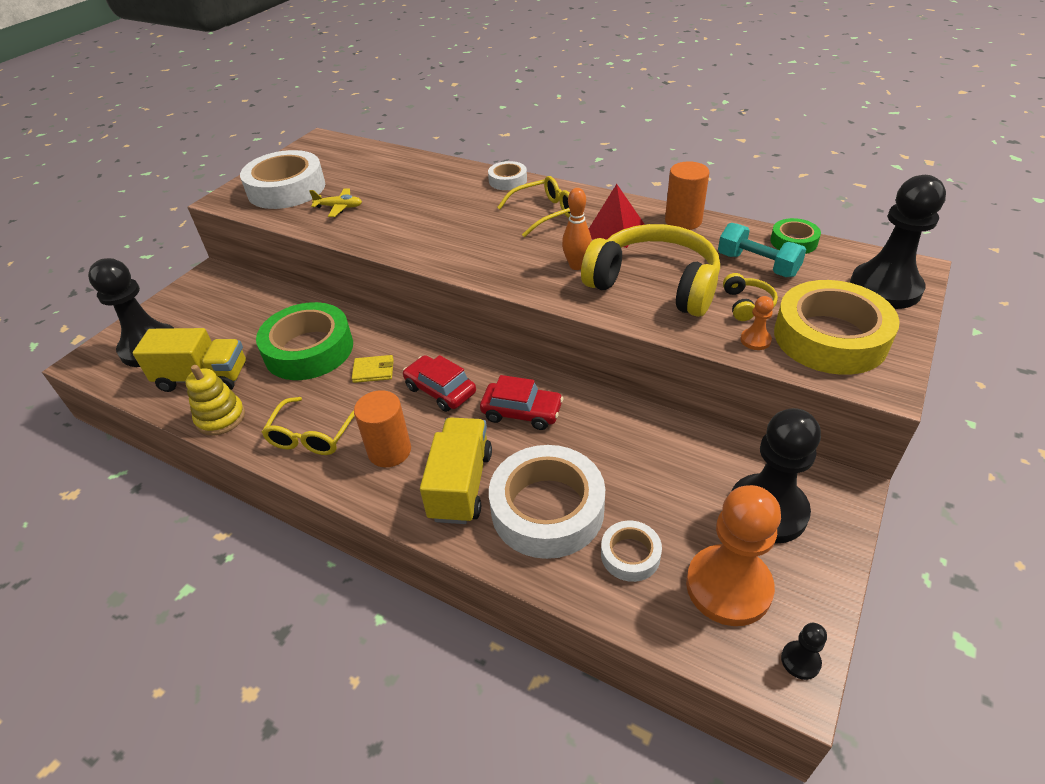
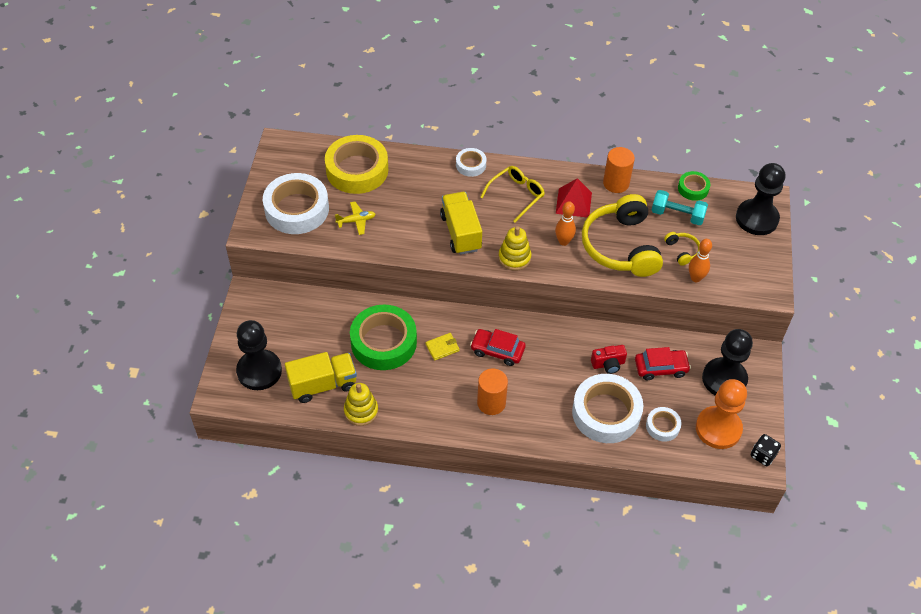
camera: 25 degrees left, 10 degrees up
(313, 435) = (434, 406): yellow glasses -> none
(461, 485) = (548, 412): yellow truck -> yellow truck (461, 232)
(499, 271) = (514, 258): none -> yellow stacking toy
(522, 412) = (559, 353): red car -> red car (661, 368)
(586, 443) = (608, 364): none -> red camera
(654, 284) = (620, 246): yellow headphones -> yellow headphones turned 105 degrees counterclockwise
(755, 340) = (695, 278): orange pawn -> orange bowling pin
(800, 661) = (763, 455): black pawn -> black dice
(830, 337) = (736, 266): yellow tape -> yellow tape (357, 170)

